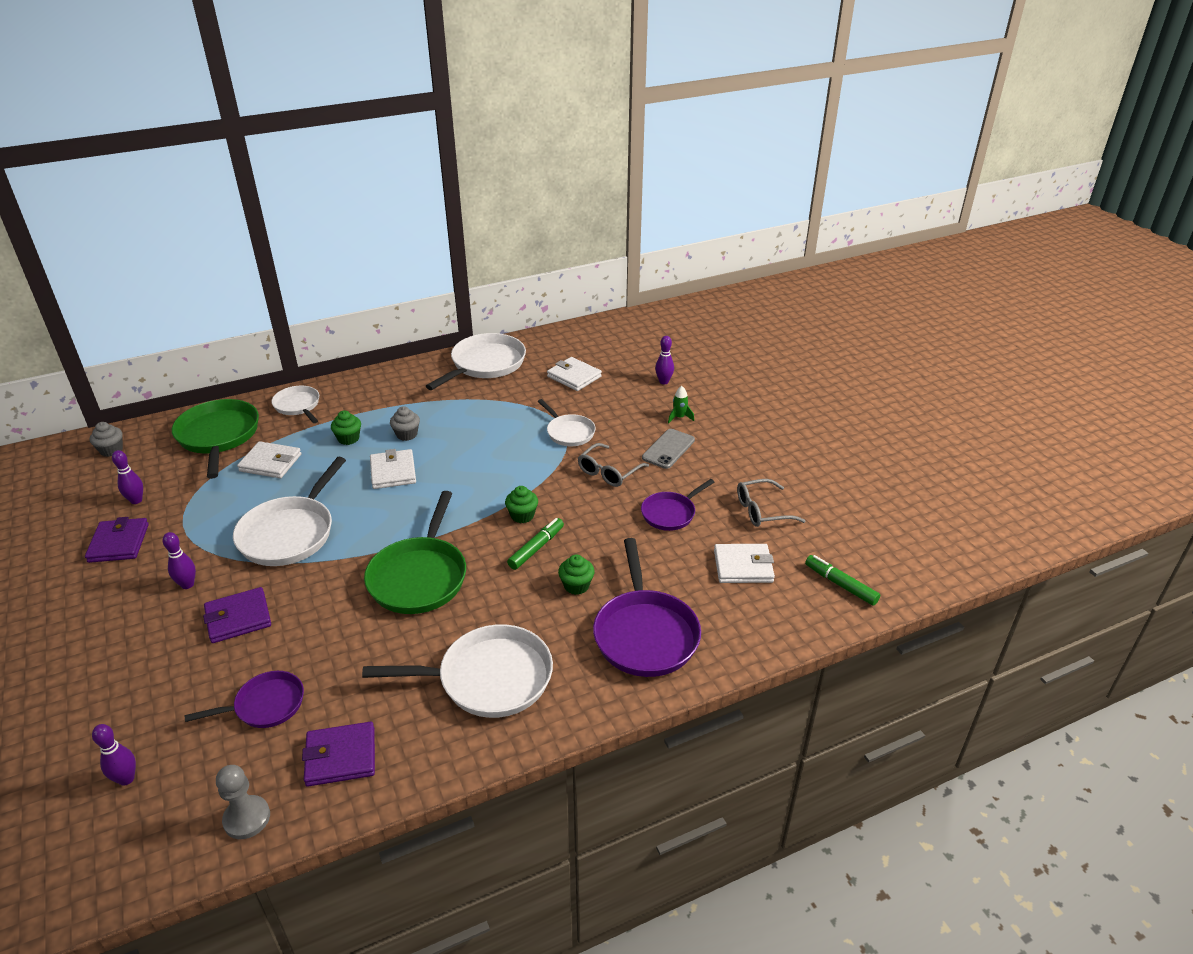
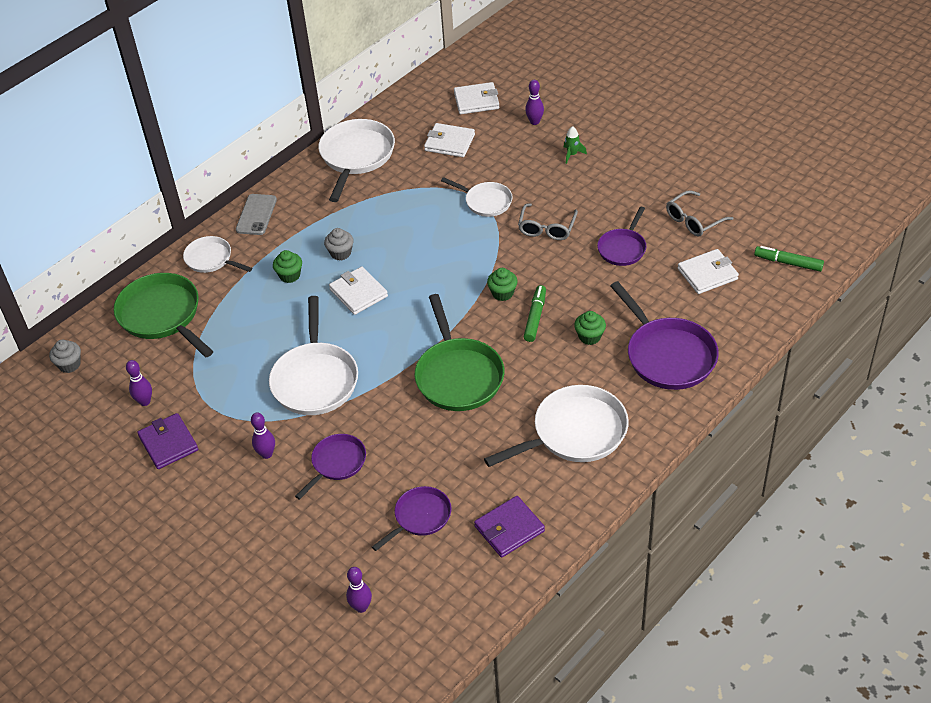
camera: 20 degrees left, 10 degrees up
(238, 618) = (336, 463): purple wallet -> purple pan
(247, 818) = (476, 594): grey pawn -> none
(270, 463) = (237, 323): white wallet -> white wallet (476, 101)
(668, 449) = (582, 189): grey phone -> grey phone (256, 215)

